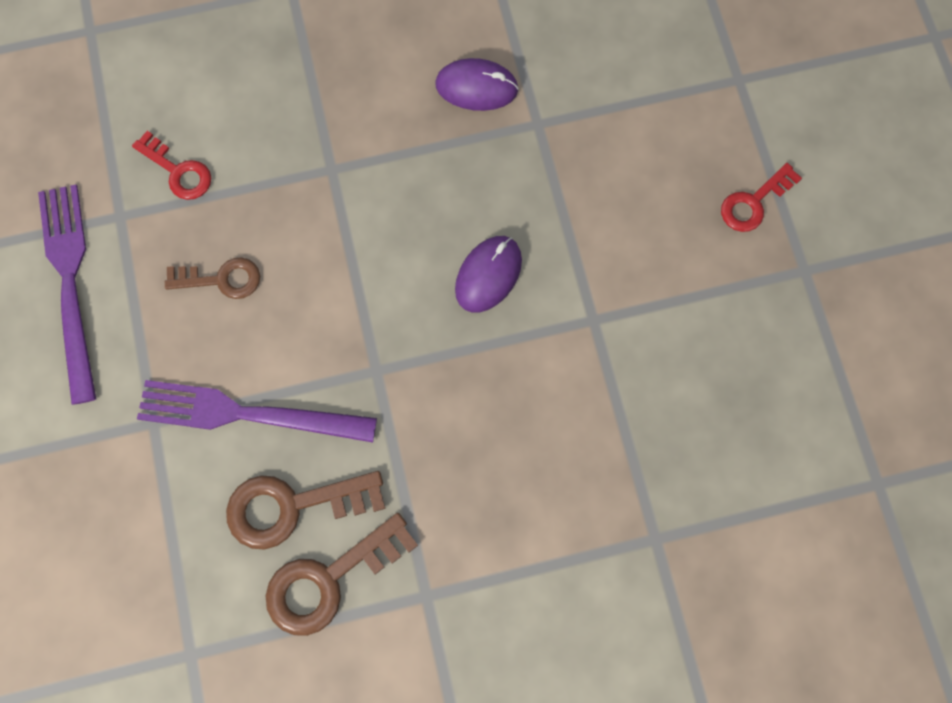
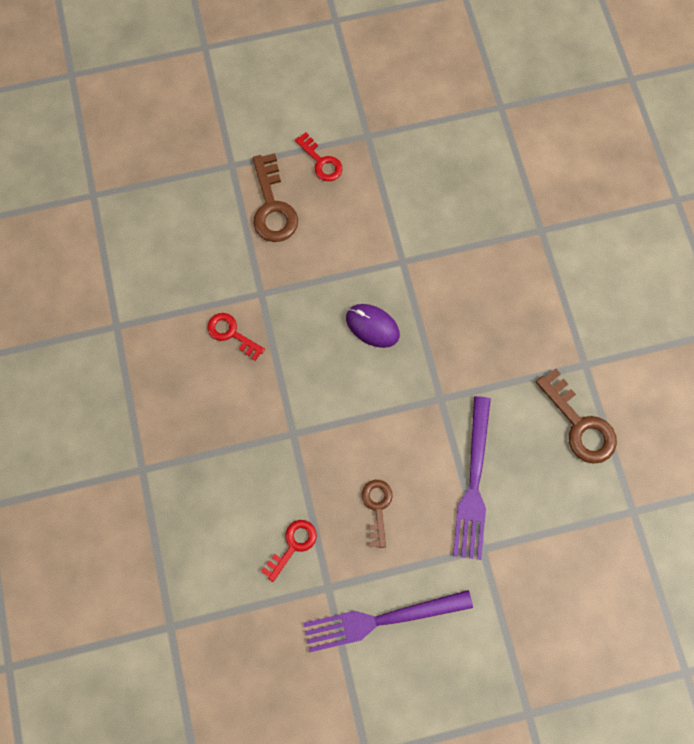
camera: 90 degrees left, 0 degrees up
(293, 506) = (534, 449): brown key -> brown key (272, 206)
(476, 87) = (231, 334): purple mouse -> red key

